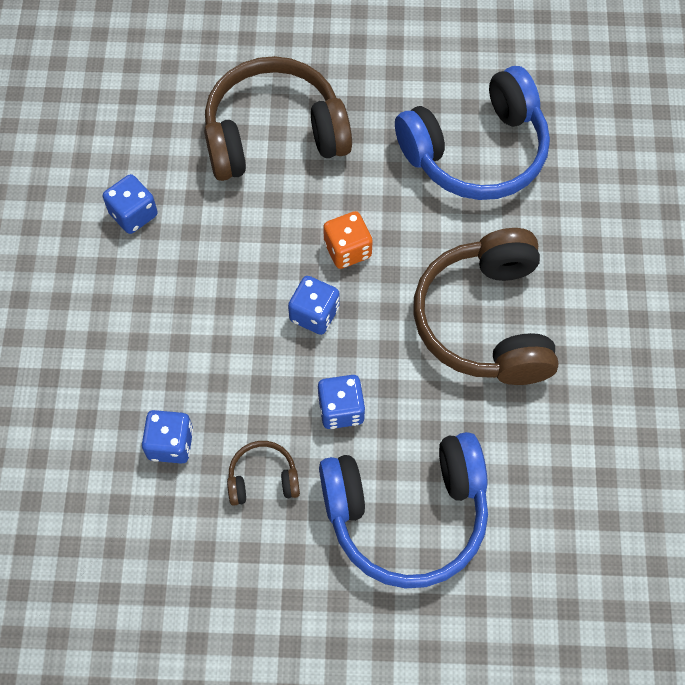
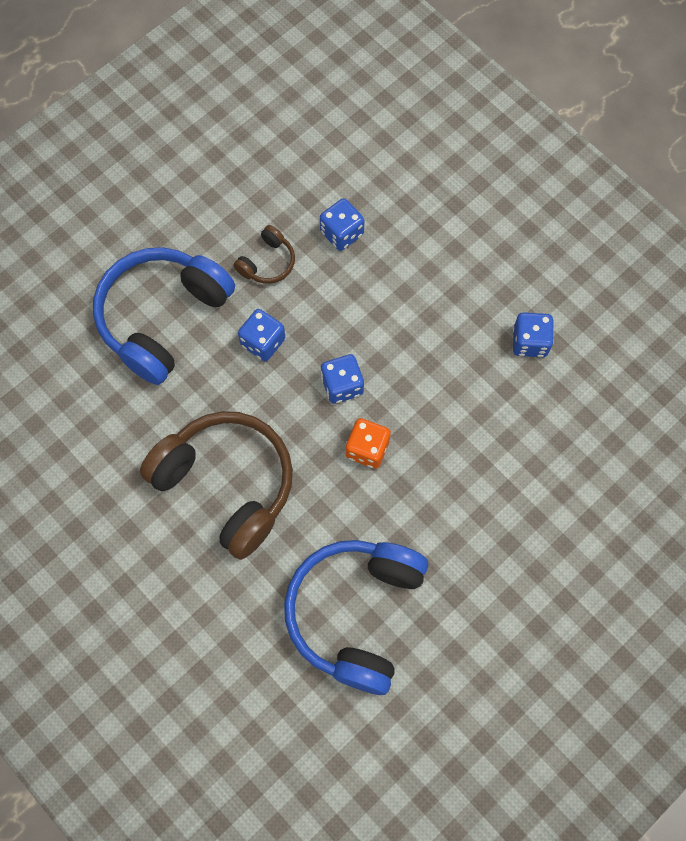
camera: 135 degrees right, 5 degrees up
(274, 134) = (508, 487): brown headphones -> none

